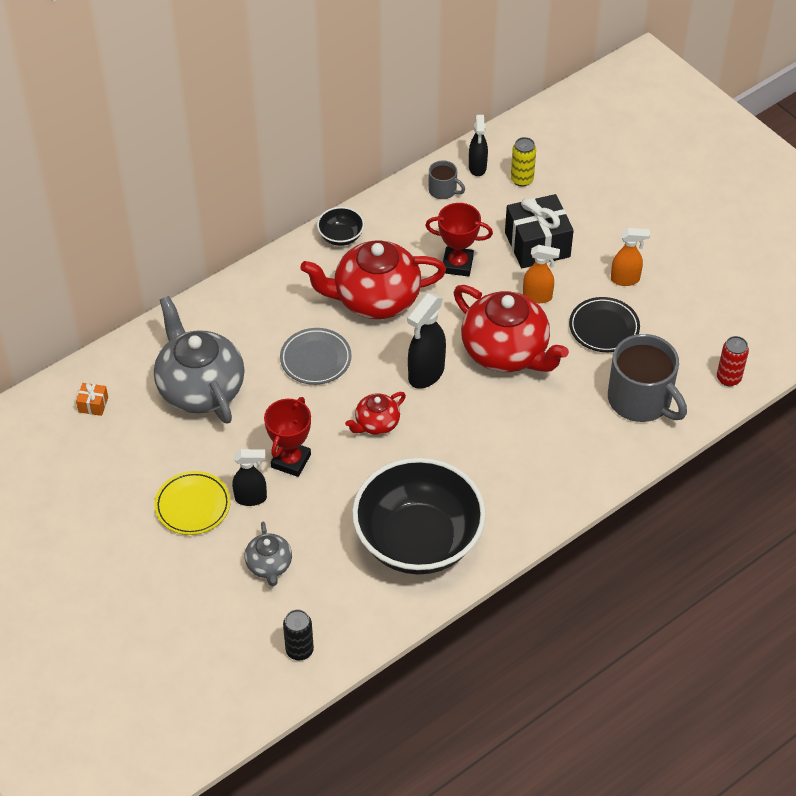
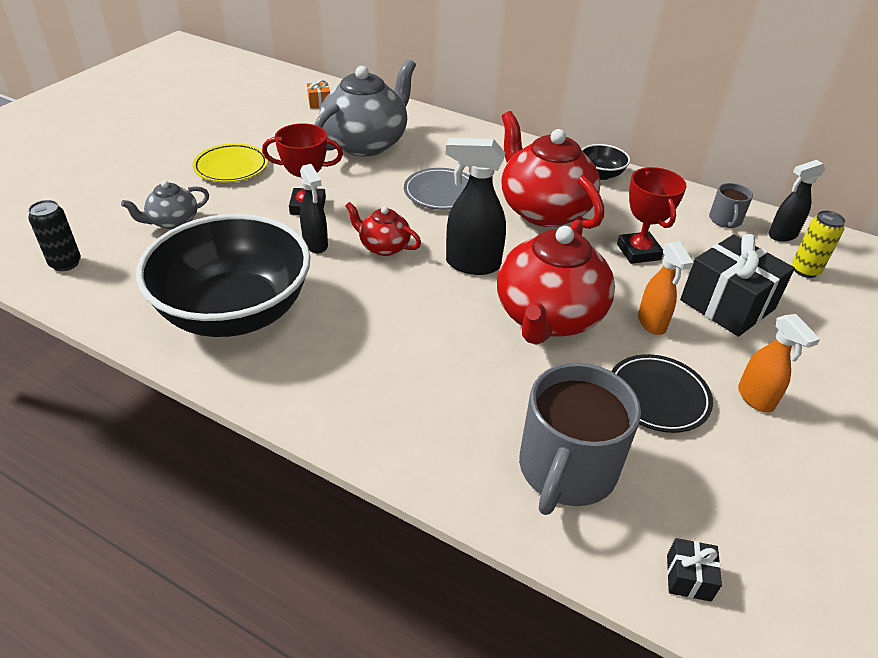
camera: 65 degrees right, 10 degrees down
(251, 498) = (252, 194): black spray bottle -> black spray bottle (315, 245)
(728, 378) = (688, 577): red can -> black gift

